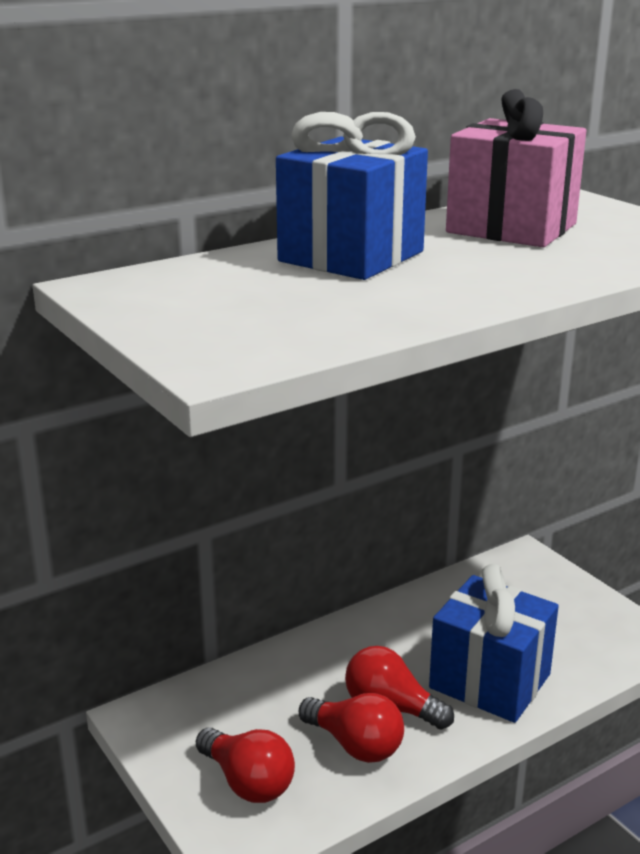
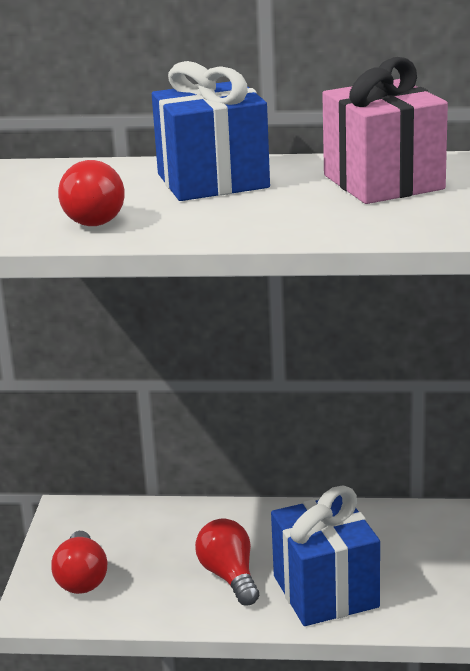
camera: 40 degrees right, 0 degrees up
(355, 745) = (175, 588): red light bulb -> red light bulb (92, 217)

